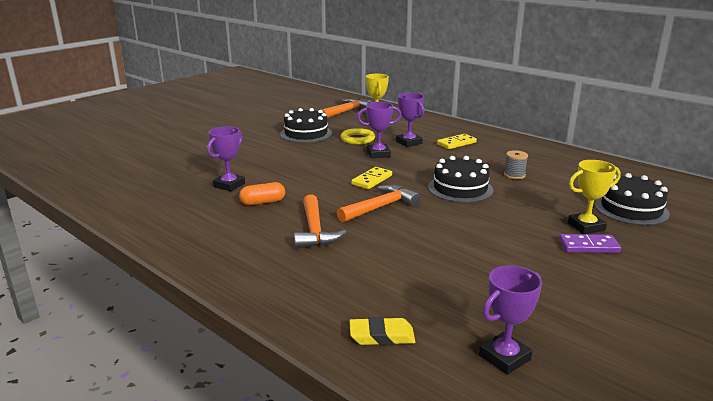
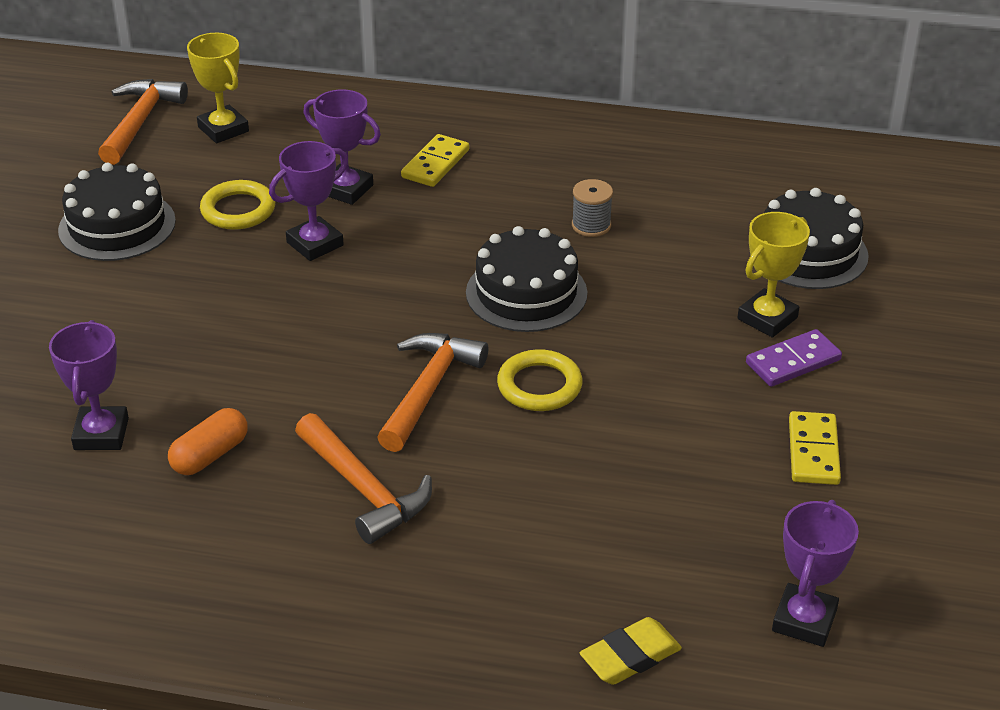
camera: 30 degrees left, 15 degrees up
(372, 180) = (360, 323): yellow domino -> yellow domino (813, 451)
(436, 219) = (539, 386): none -> yellow ring

